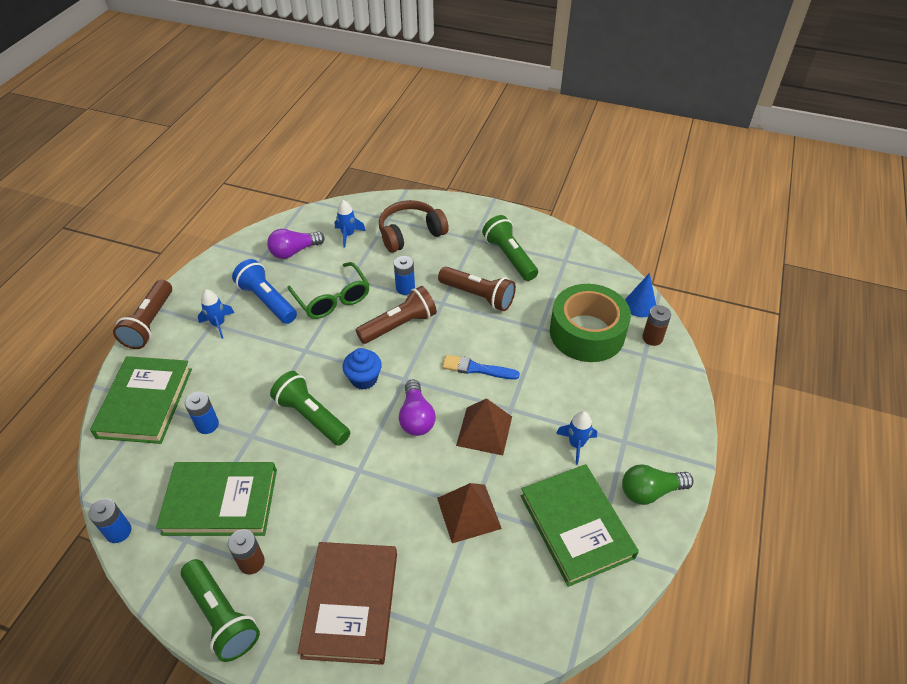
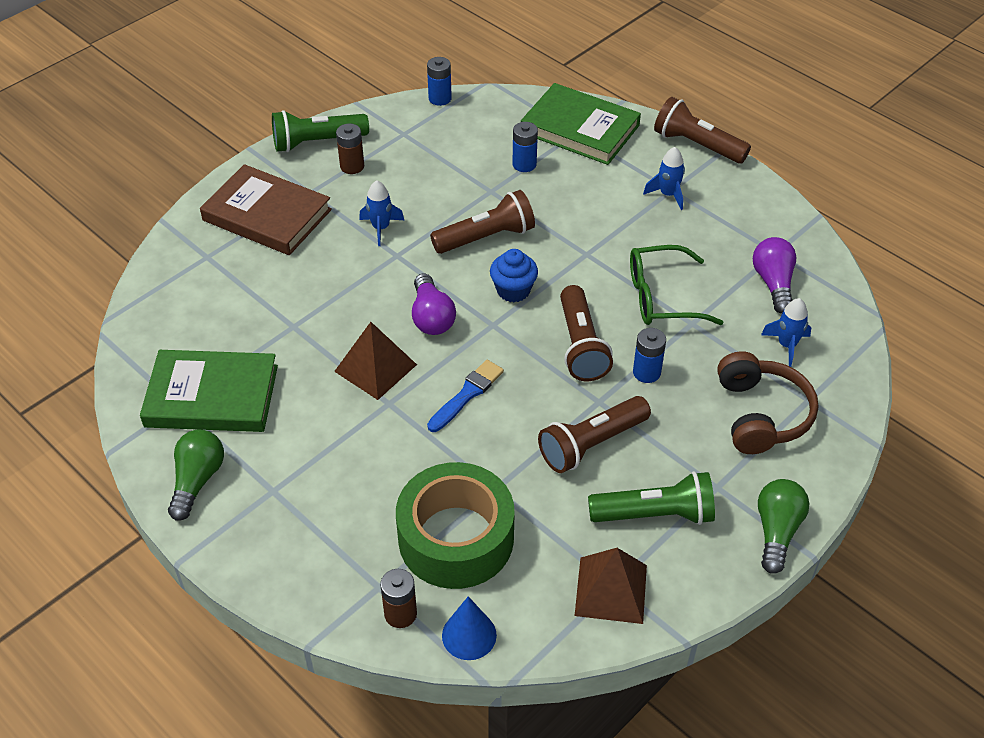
camera: 115 degrees right, 0 degrees up
(220, 501) = (427, 159): green book -> none
(267, 301) = (688, 240): blue flashlight -> none
(311, 417) = (486, 237): green flashlight -> brown flashlight
(416, 417) = (431, 317): purple light bulb -> purple light bulb turned 120 degrees counterclockwise
(469, 513) = (290, 319): brown pyramid -> brown pyramid (611, 590)
(488, 212) = (777, 531): none -> green light bulb
(576, 444) = (301, 442): blue rocket -> blue rocket (381, 228)

